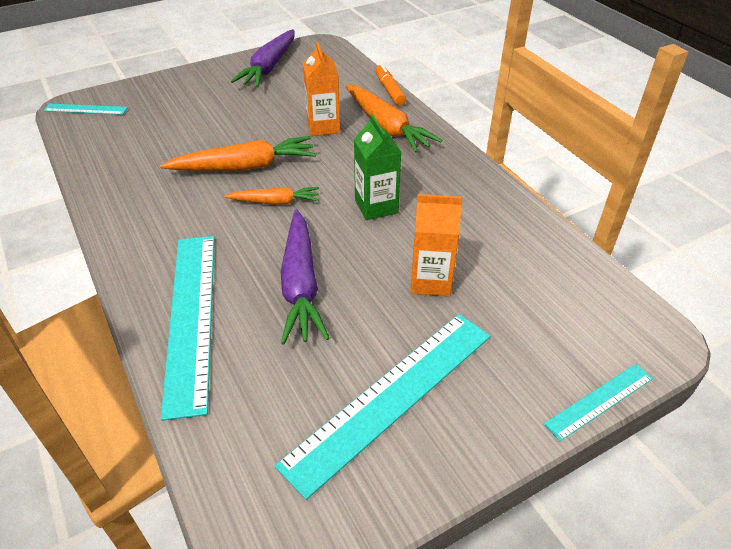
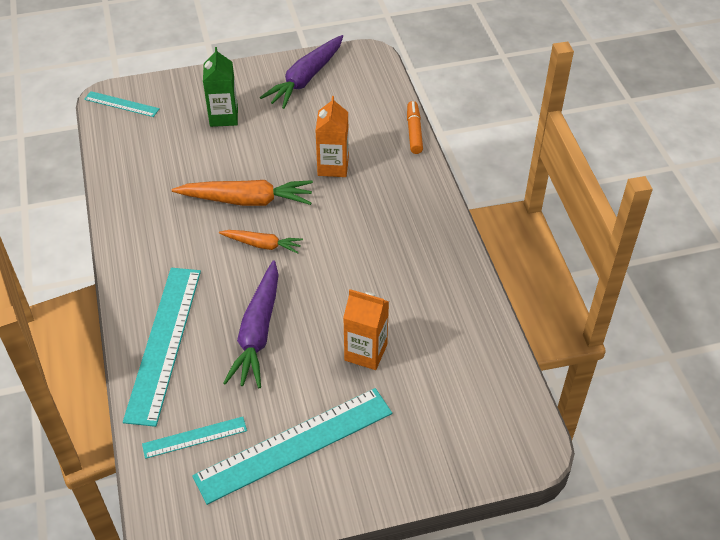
camera: 15 degrees right, 5 degrees up
(376, 206) = (348, 267): green carton -> green carton (224, 117)
(386, 127) = (393, 178): orange carrot -> none
(599, 401) = (453, 486): turquoise ruler -> turquoise ruler (194, 437)

